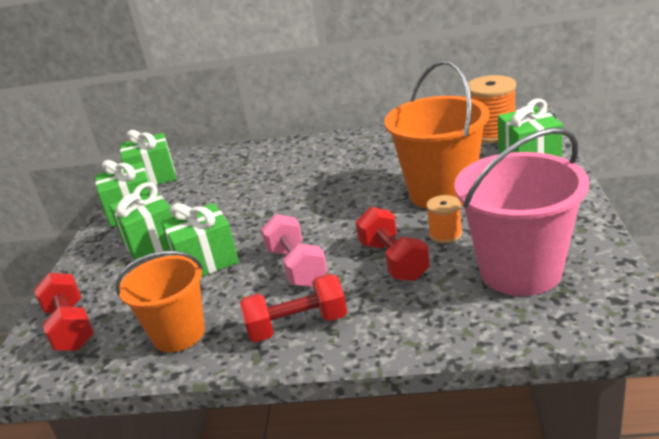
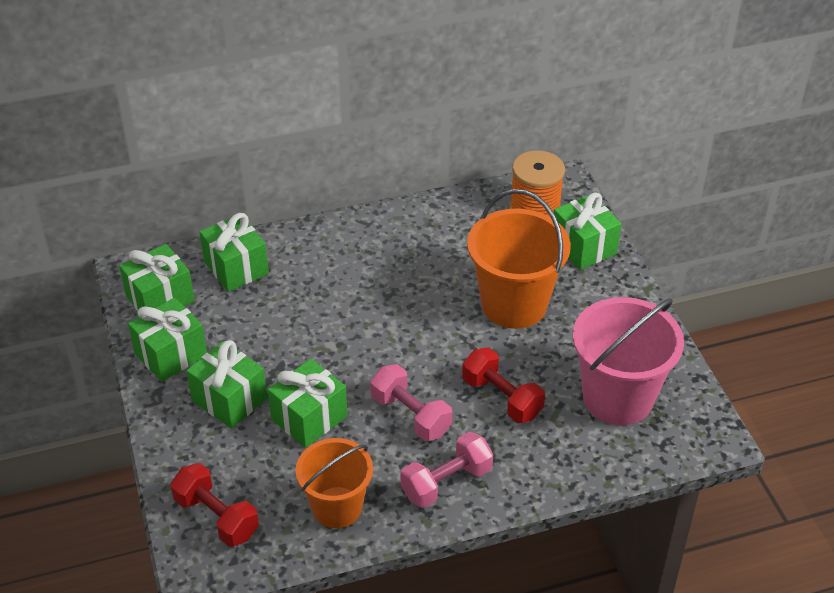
camera: 25 degrees left, 15 degrees up
(222, 162) = (236, 268): none -> green gift
(297, 326) = (446, 482): red dumbbell -> pink dumbbell
(445, 234) = (538, 360): orange spool -> none

